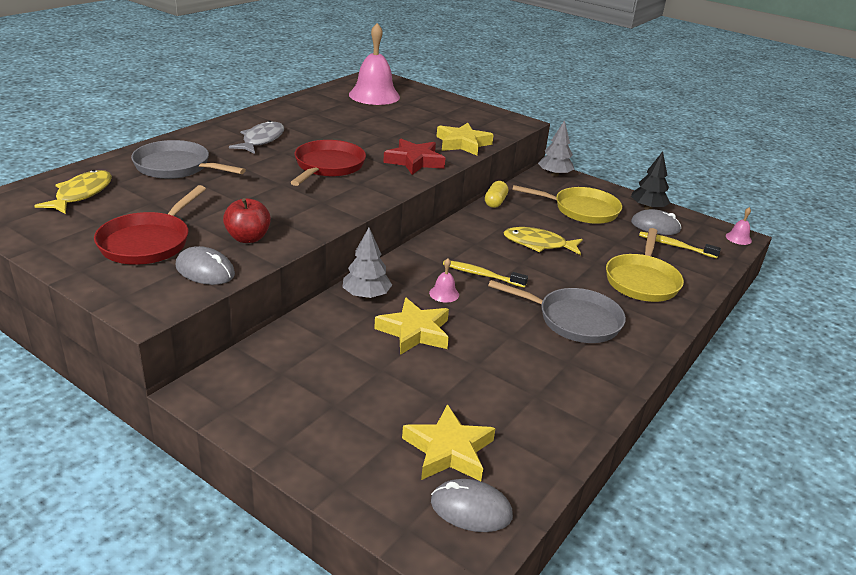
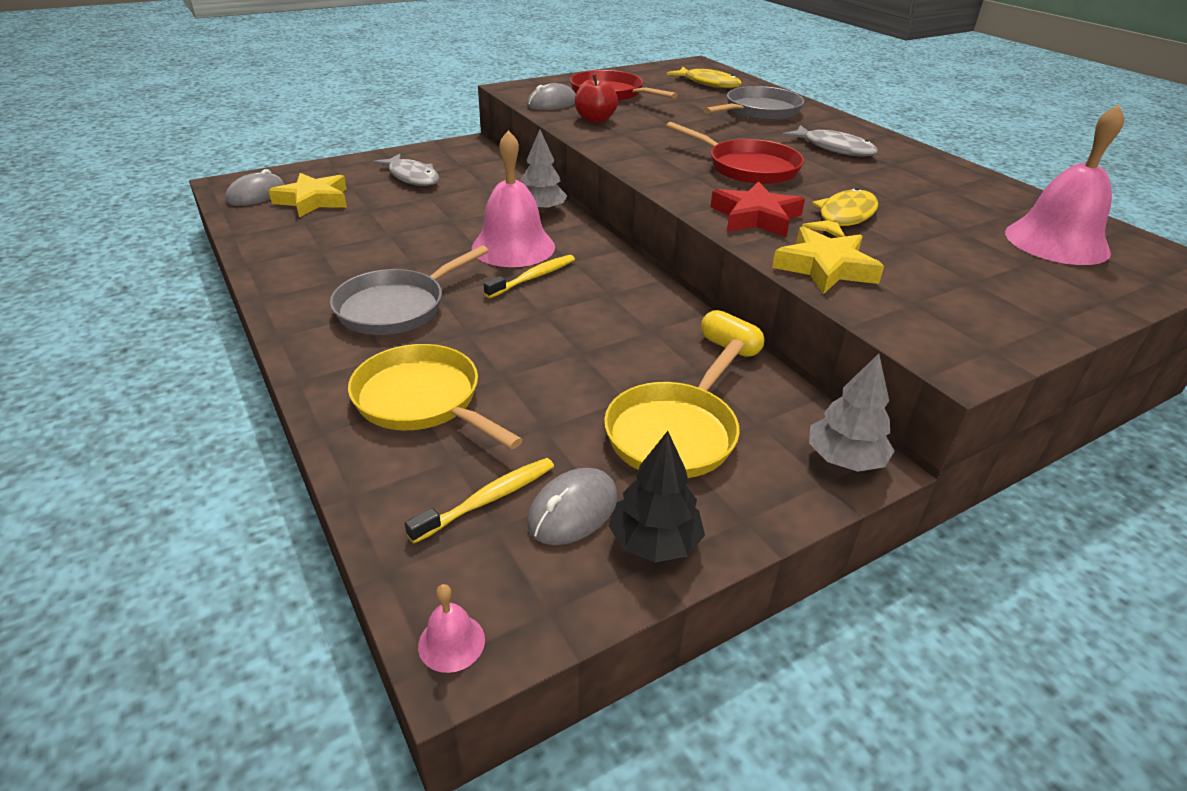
camera: 115 degrees right, 5 degrees up
(337, 399) = (412, 177): none -> grey fish
(414, 332) = (464, 219): yellow star -> none
(444, 294) = (513, 247): pink bell -> pink bell, size x2.40
(538, 244) = (581, 342): yellow fish -> yellow fish (844, 217)

